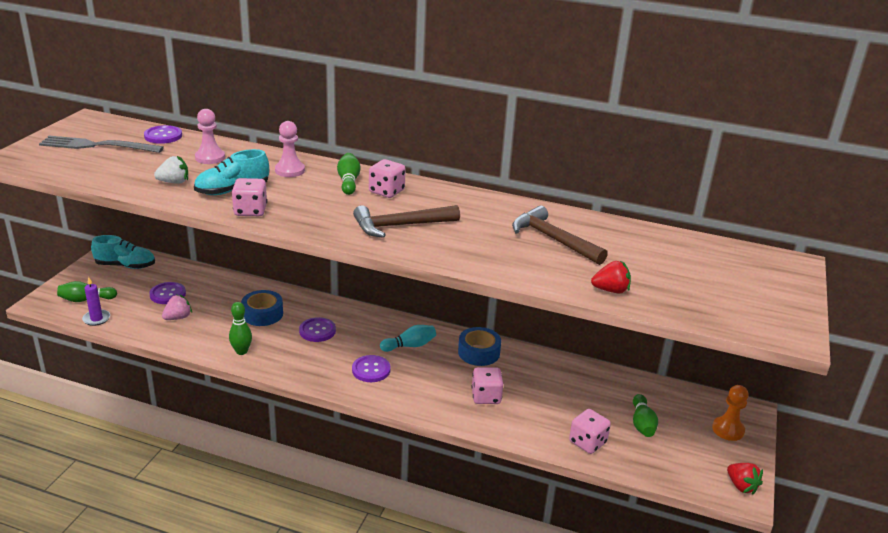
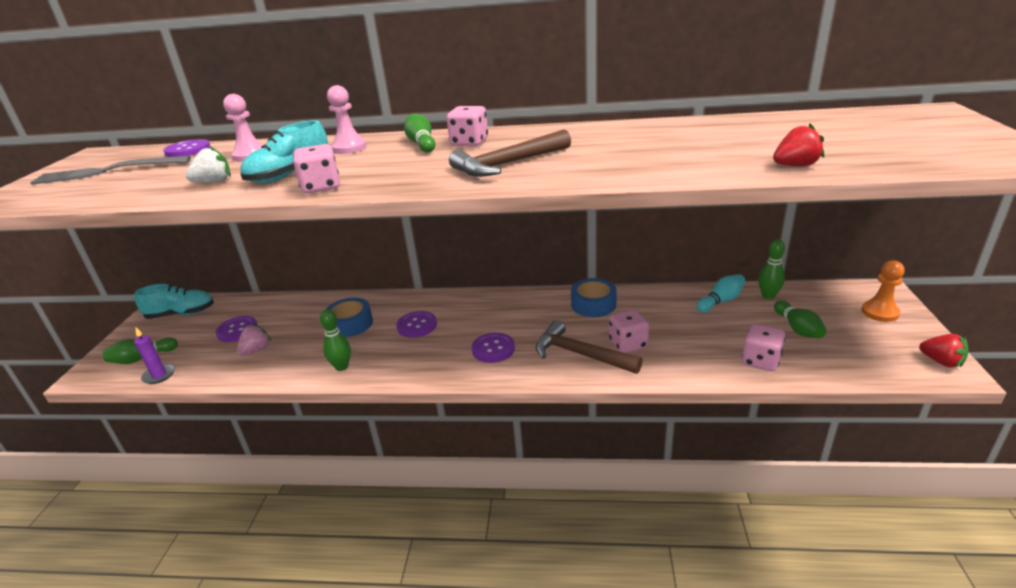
camera: 10 degrees left, 0 degrees up
(410, 346) = (521, 315): turquoise bowling pin -> turquoise bowling pin (721, 301)
(553, 239) = (683, 141): brown hammer -> brown hammer (580, 354)
(640, 387) = (768, 296): none -> green bowling pin

